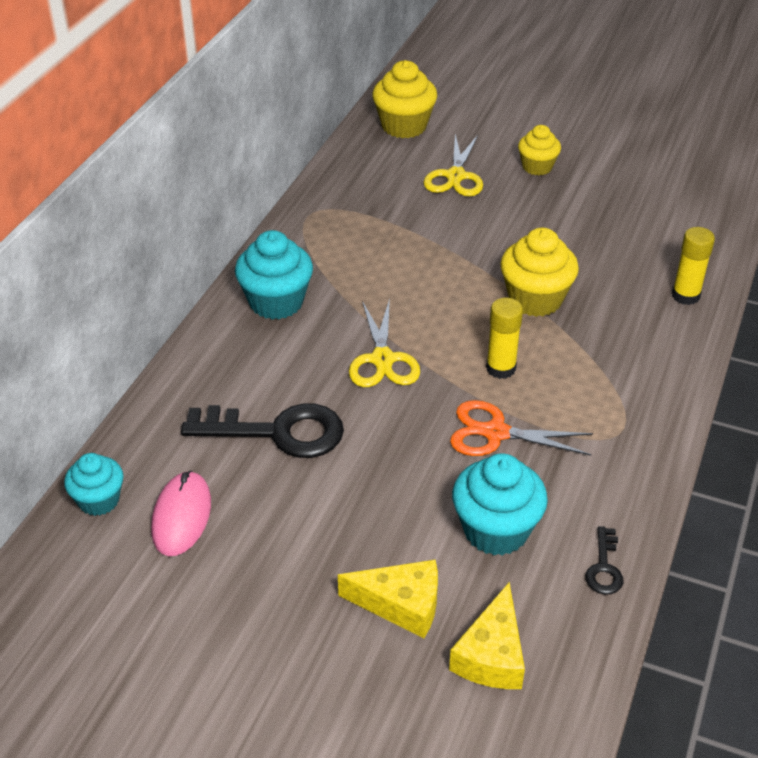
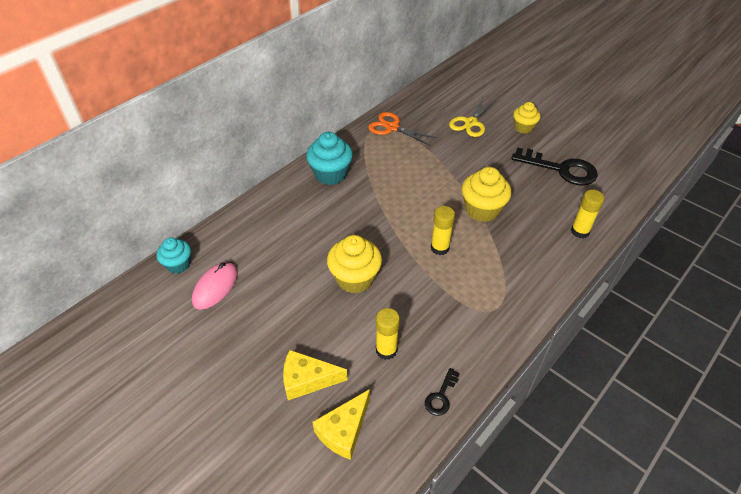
camera: 20 degrees right, 5 degrees up
(277, 432) = (291, 251): black key -> black key (560, 169)
(383, 360) = (373, 224): yellow scissors -> none
(401, 604) = (307, 380): yellow cheese -> yellow cheese turned 150 degrees clockwise
(404, 126) = (455, 86): yellow cupcake -> yellow cupcake (355, 278)
(495, 433) = (416, 288): orange scissors -> orange scissors (392, 127)
(496, 530) = (386, 350): turquoise cupcake -> yellow glue stick

